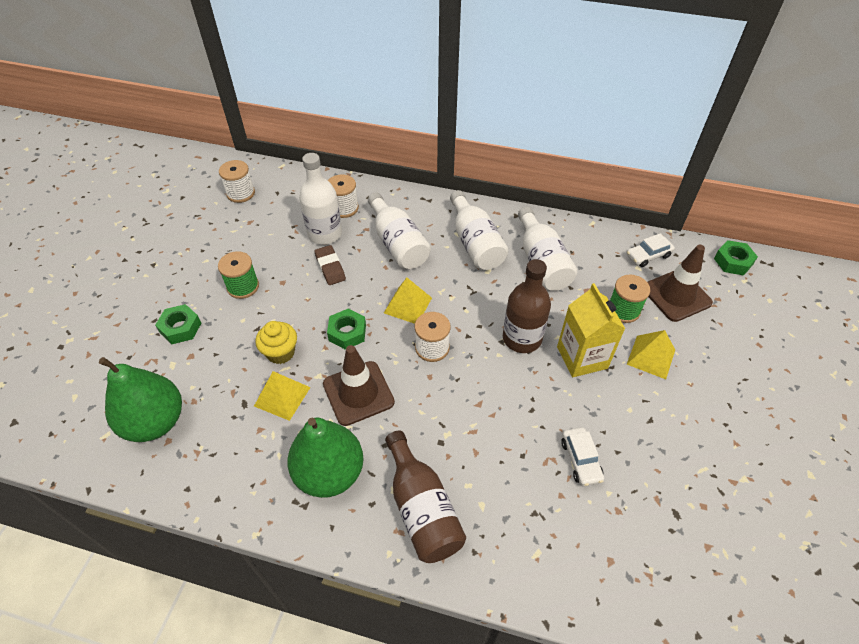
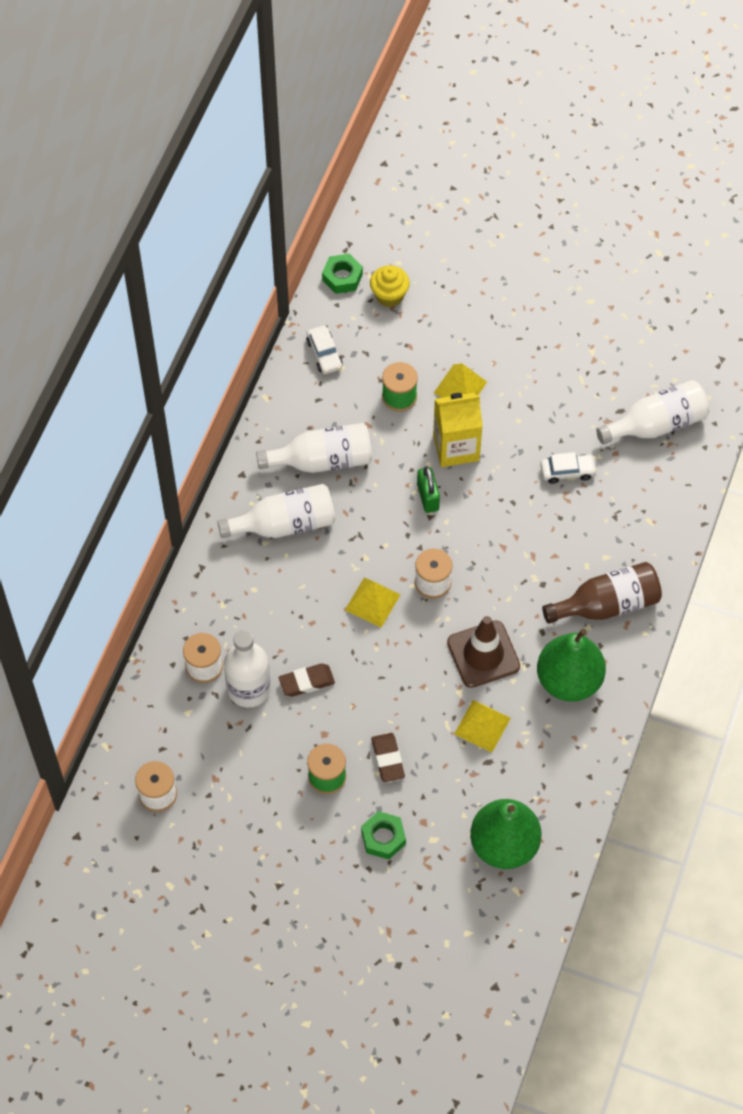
camera: 85 degrees left, 10 degrees up
(255, 326) = (388, 759): none -> brown eraser
(280, 352) = (426, 730): yellow cupcake -> yellow cupcake (389, 296)
(347, 333) = (405, 664): green nut -> none
(398, 243) = (275, 607): white bottle -> white bottle (656, 424)
(522, 338) = (428, 497): brown bottle -> green padlock
(676, 295) = (384, 343): brown traffic cone -> none

